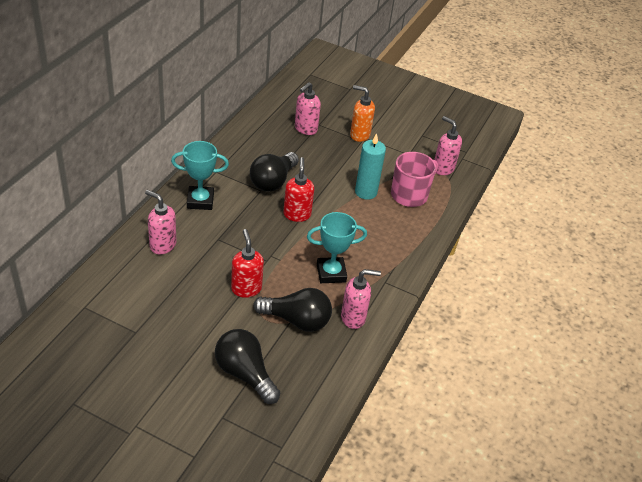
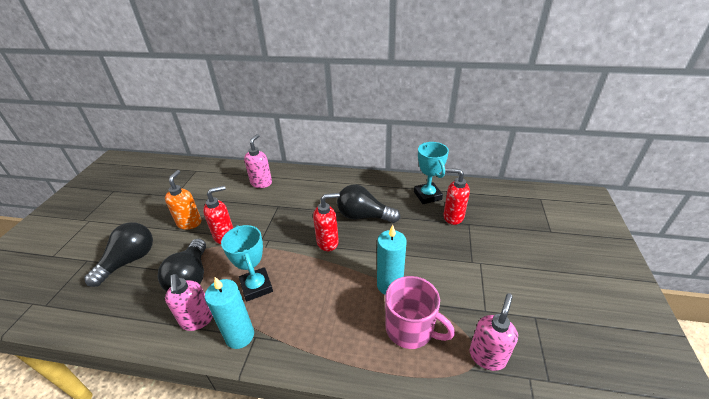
camera: 80 degrees right, 5 degrees down
(200, 201) = (317, 186): turquoise trophy -> turquoise trophy (427, 195)
(305, 129) = (453, 217): pink soap dispenser -> red soap dispenser
(359, 135) = (480, 257): orange soap dispenser -> orange soap dispenser (189, 223)
(381, 291) = (240, 336): none -> turquoise candle

